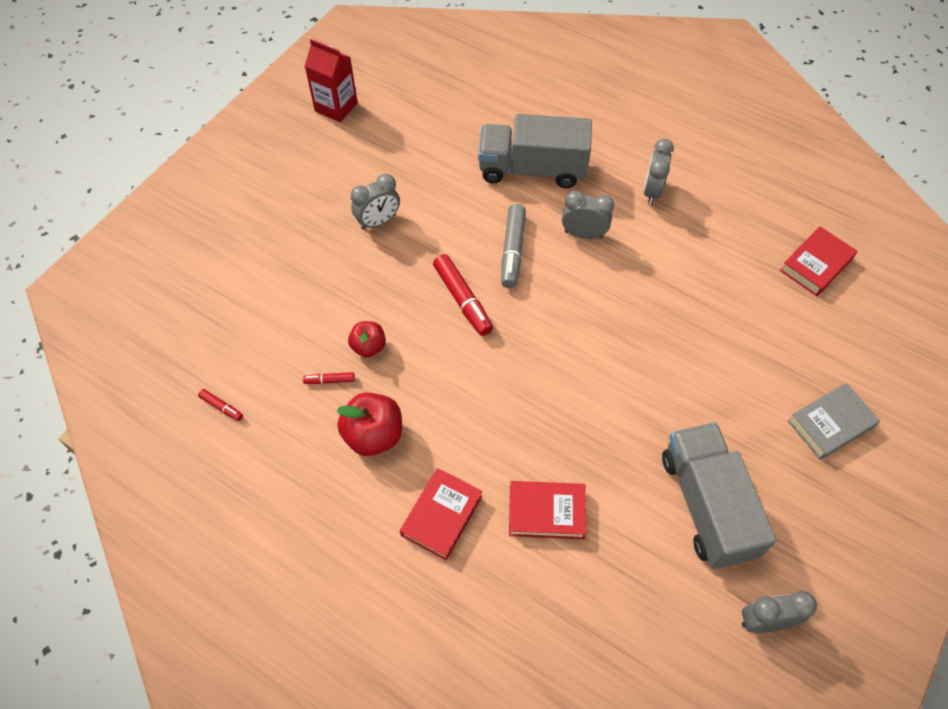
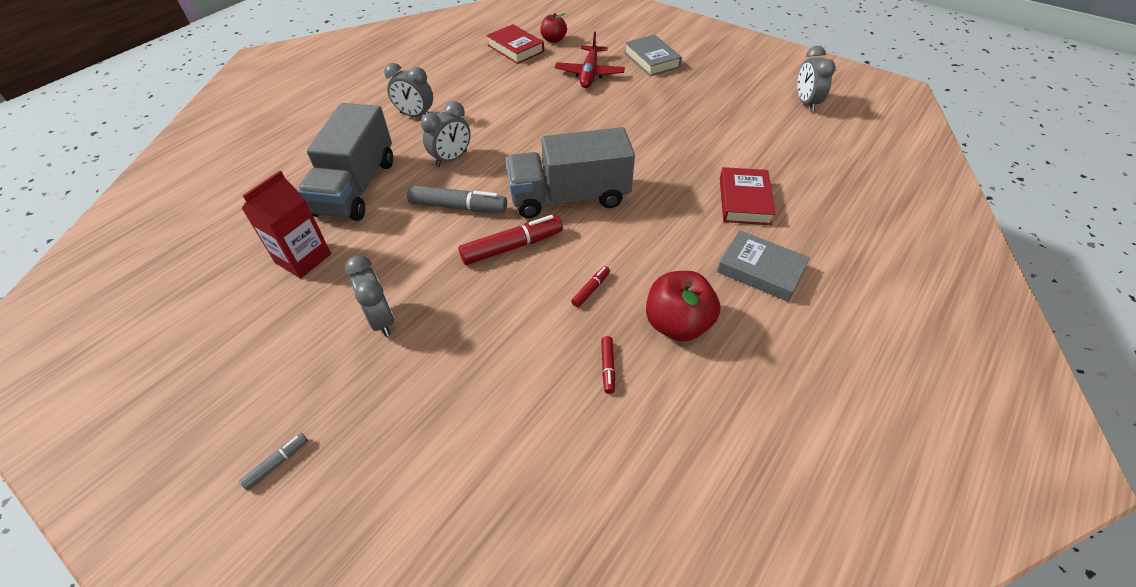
camera: 85 degrees left, 10 degrees down
(221, 407) = (646, 495): red marker -> red marker (591, 289)
(262, 193) = (277, 463): none -> grey marker
(336, 107) = (155, 369): red carton -> red carton (303, 258)
(368, 347) = (563, 329): red apple -> red apple (553, 40)
(441, 515) = (761, 270): red book -> grey book
(583, 234) = (451, 159): grey clock -> grey clock turned 150 degrees counterclockwise
(706, 505) = (723, 118): grey truck -> grey truck (569, 197)
(776, 350) = (589, 73): none -> red plane

